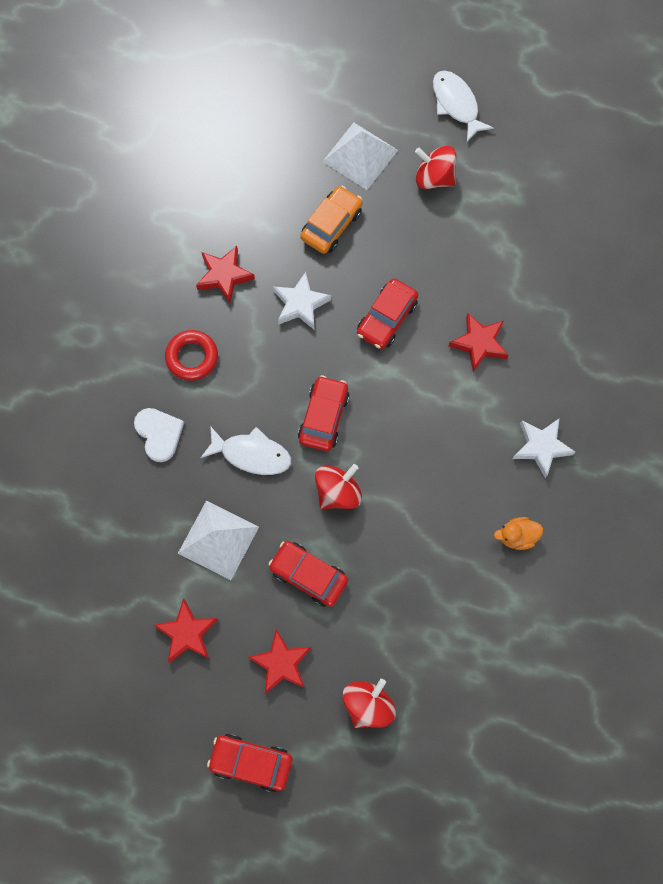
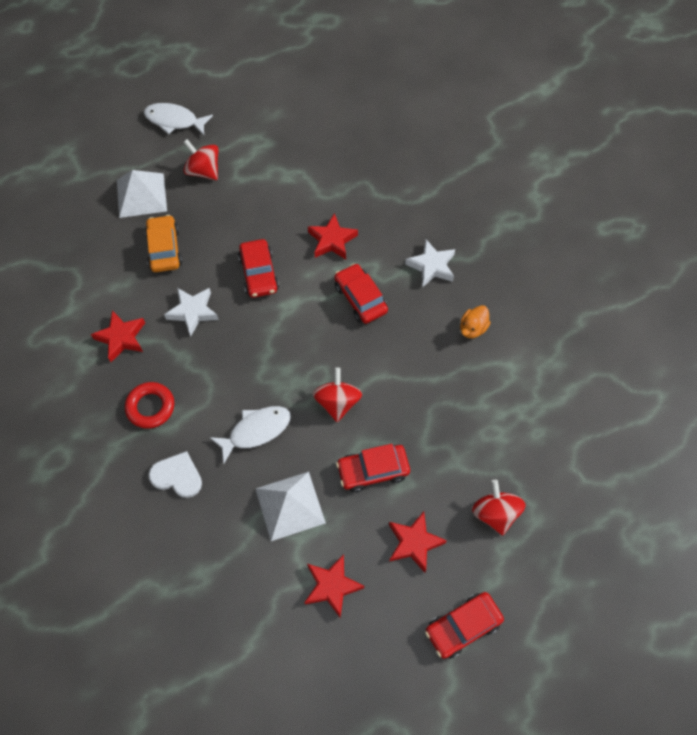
camera: 45 degrees left, 10 degrees down
(323, 417) = (280, 366): red car -> red car (360, 298)
(434, 177) = (203, 171): red spinning top -> red spinning top turned 60 degrees clockwise

